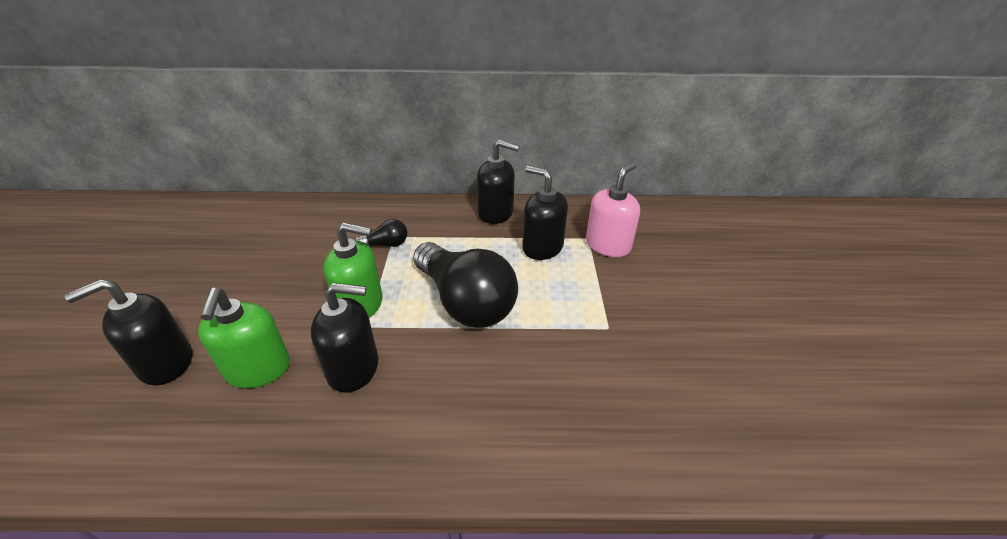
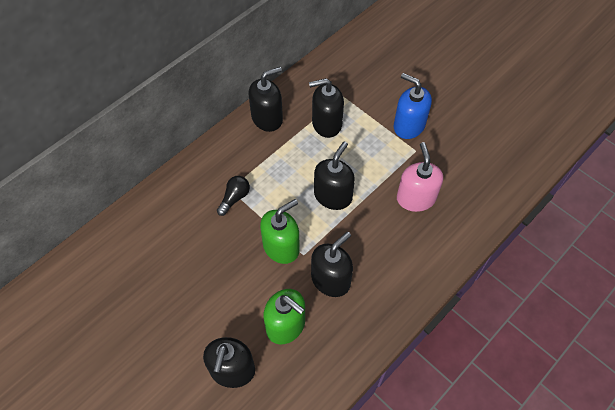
camera: 45 degrees left, 20 degrees up
(465, 302) = (333, 196): black light bulb -> black soap dispenser
(608, 245) = (359, 93): pink soap dispenser -> pink soap dispenser (415, 198)
(629, 302) = (408, 126): none -> blue soap dispenser

